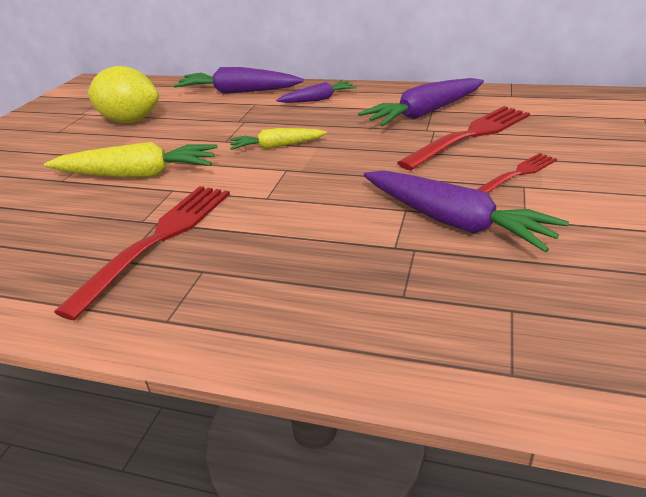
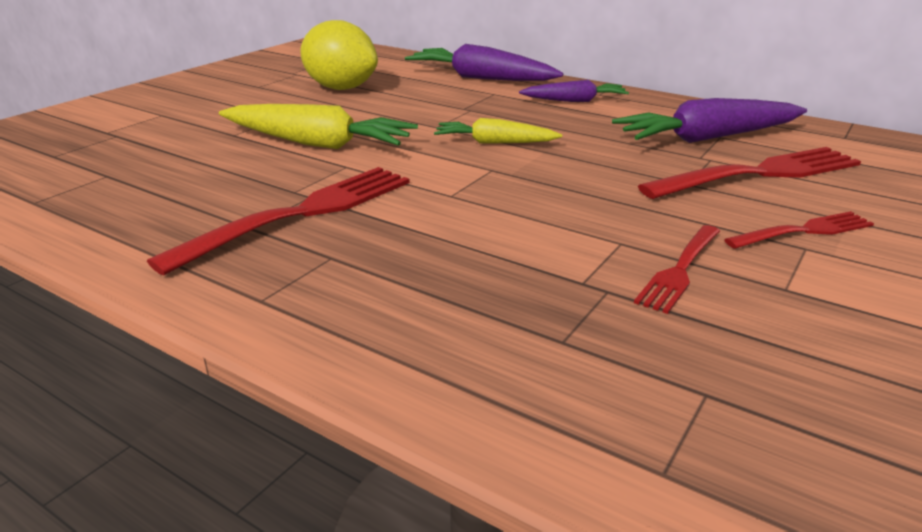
camera: 15 degrees right, 5 degrees down
(454, 222) = (680, 270): purple carrot -> red fork

